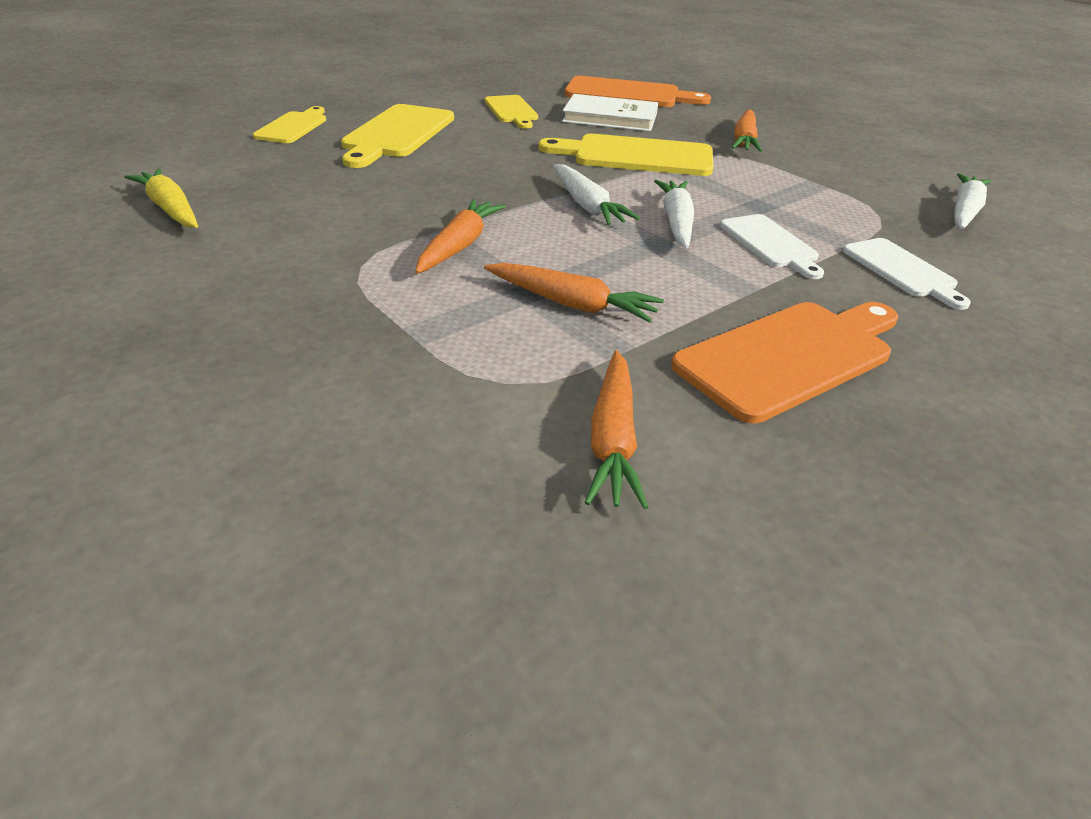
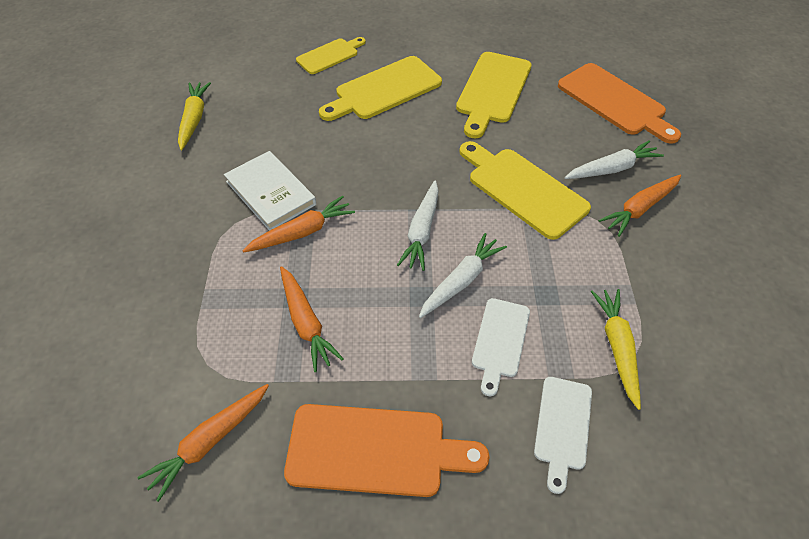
camera: 40 degrees right, 15 degrees up
(512, 111) = (493, 91): yellow cutting board -> yellow cutting board, size x1.64
(610, 118) = (560, 130): white book -> white book (271, 193)
(859, 214) = (617, 348): none -> yellow carrot
(964, 211) = (721, 397): white carrot -> white carrot (612, 169)

